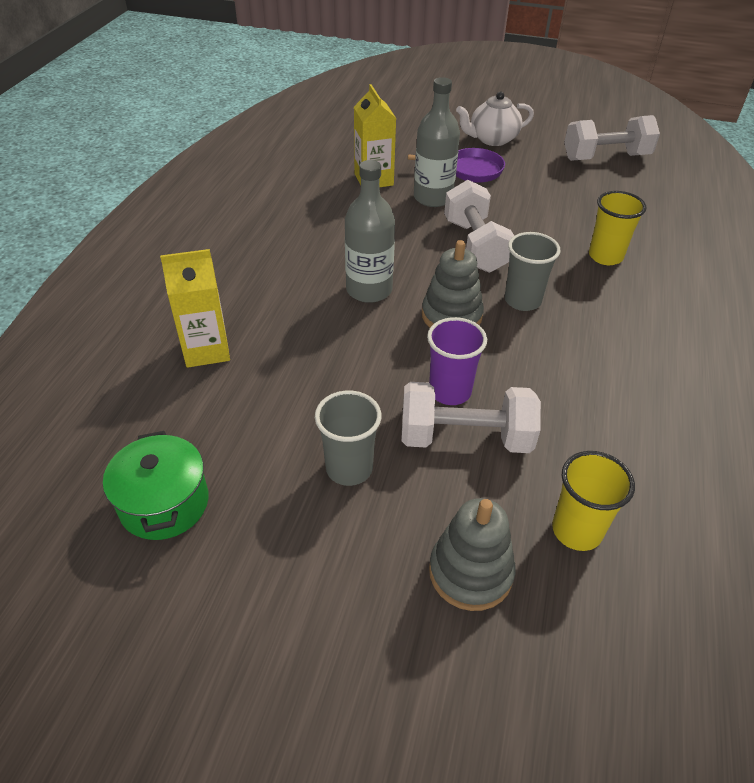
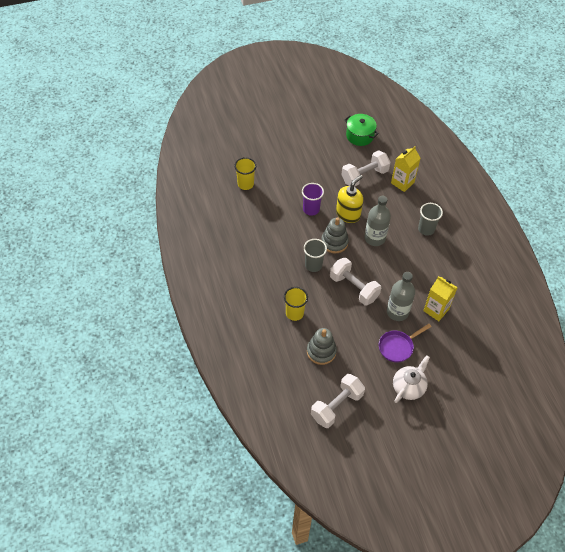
camera: 145 degrees right, 10 degrees up
(349, 468) = (320, 169): grey cup -> grey cup (426, 229)
(379, 347) = (348, 214): none -> yellow soap dispenser
(465, 438) = (294, 195): white dumbbell -> white dumbbell (364, 176)
(470, 572) = (267, 159): grey stacking toy -> grey stacking toy (321, 351)

